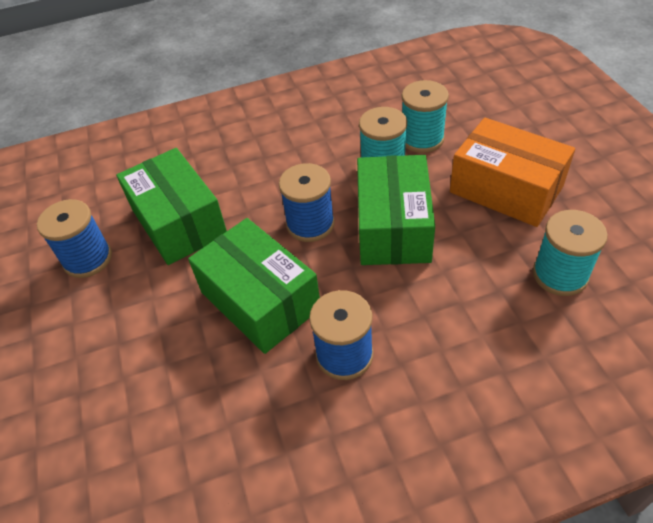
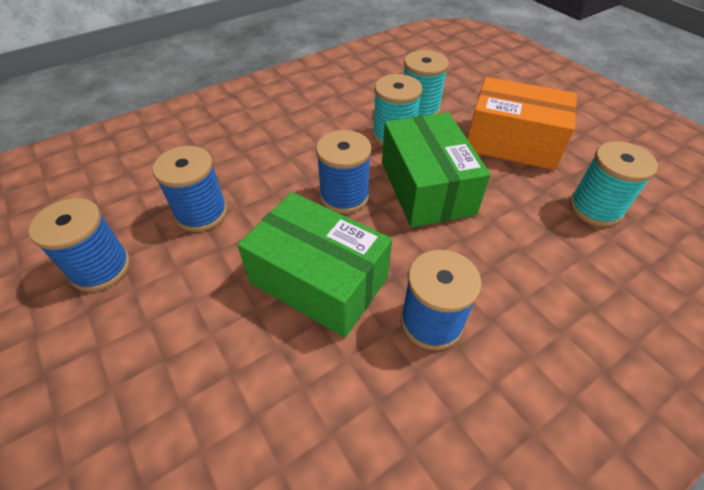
camera: 20 degrees left, 0 degrees up
(179, 222) = (201, 213): green box -> blue spool

